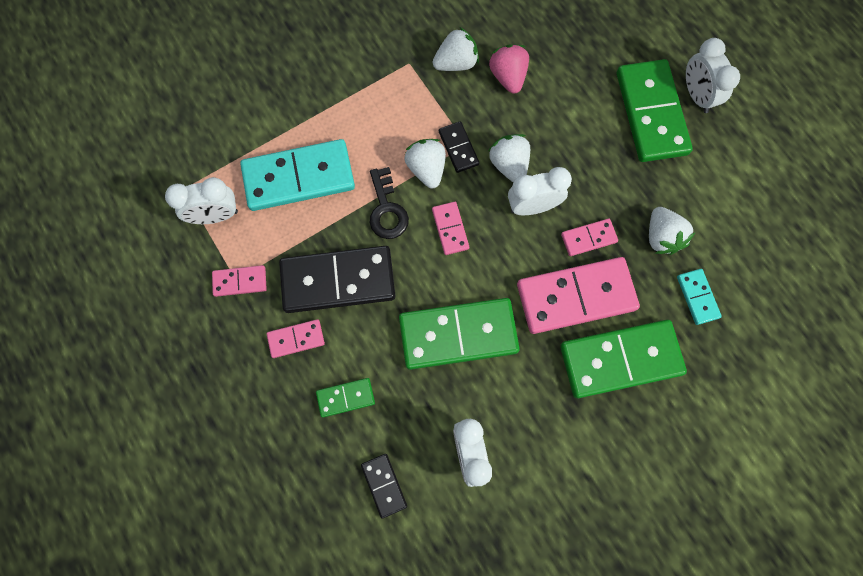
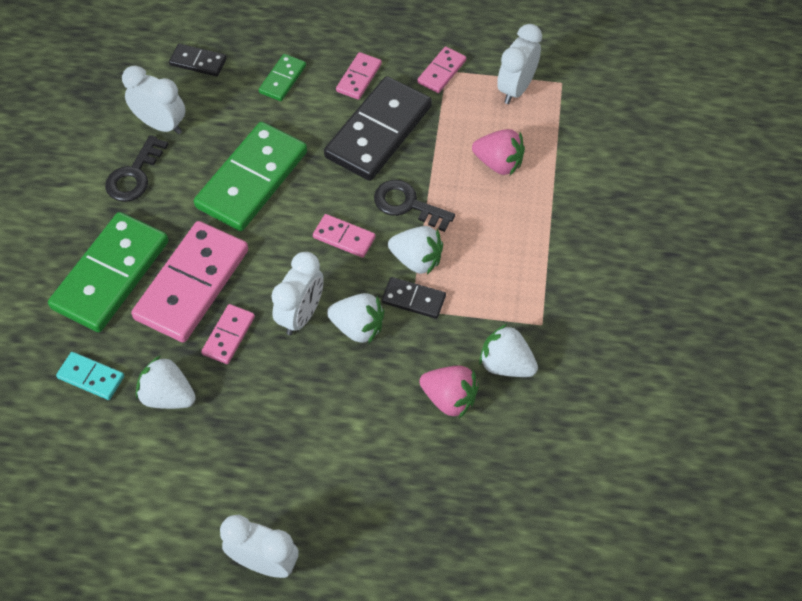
camera: 130 degrees right, 15 degrees down
(299, 177) = (498, 163): turquoise domino -> pink strawberry
(456, 63) = (506, 364): white strawberry -> white strawberry turned 105 degrees clockwise
(531, 427) = (134, 175): none -> black key
(651, 113) = (289, 498): green domino -> none

